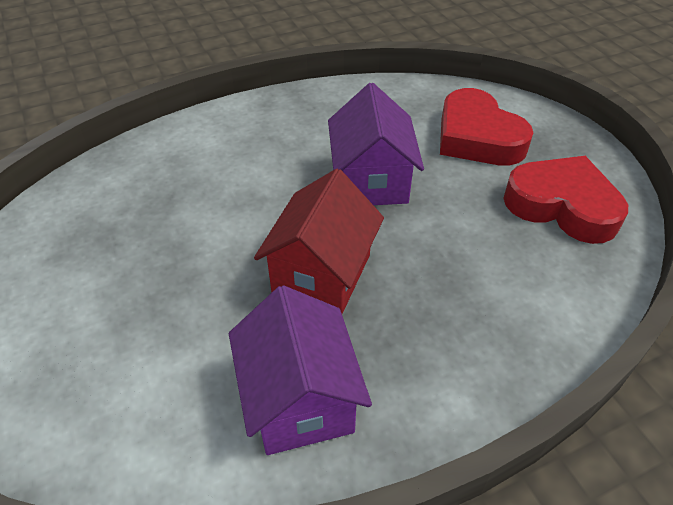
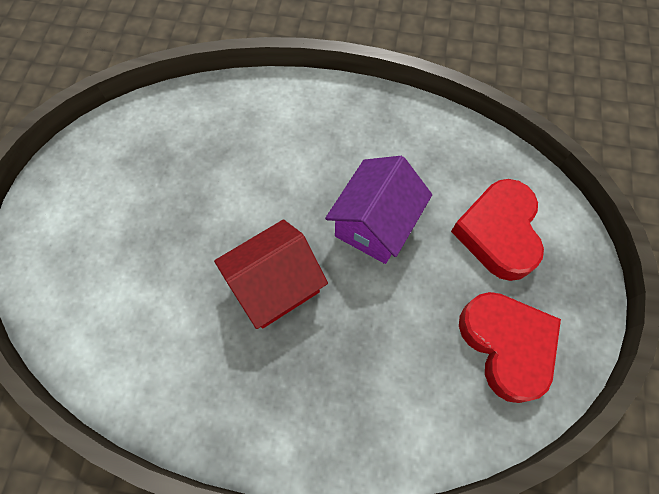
camera: 35 degrees right, 20 degrees up
(300, 400) = (191, 373): purple house -> none

